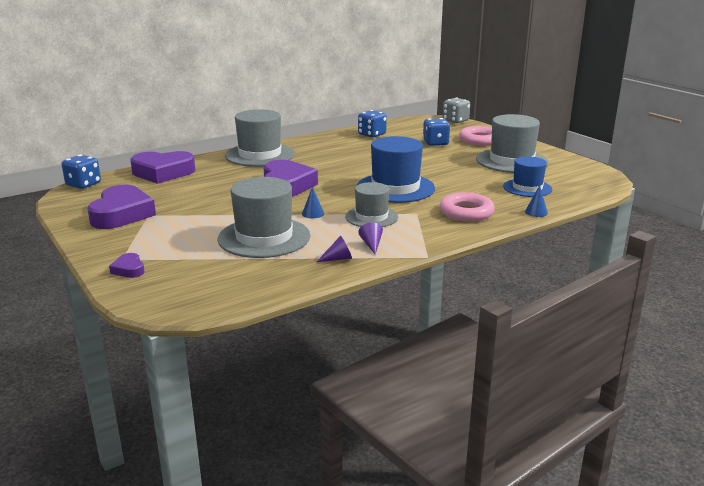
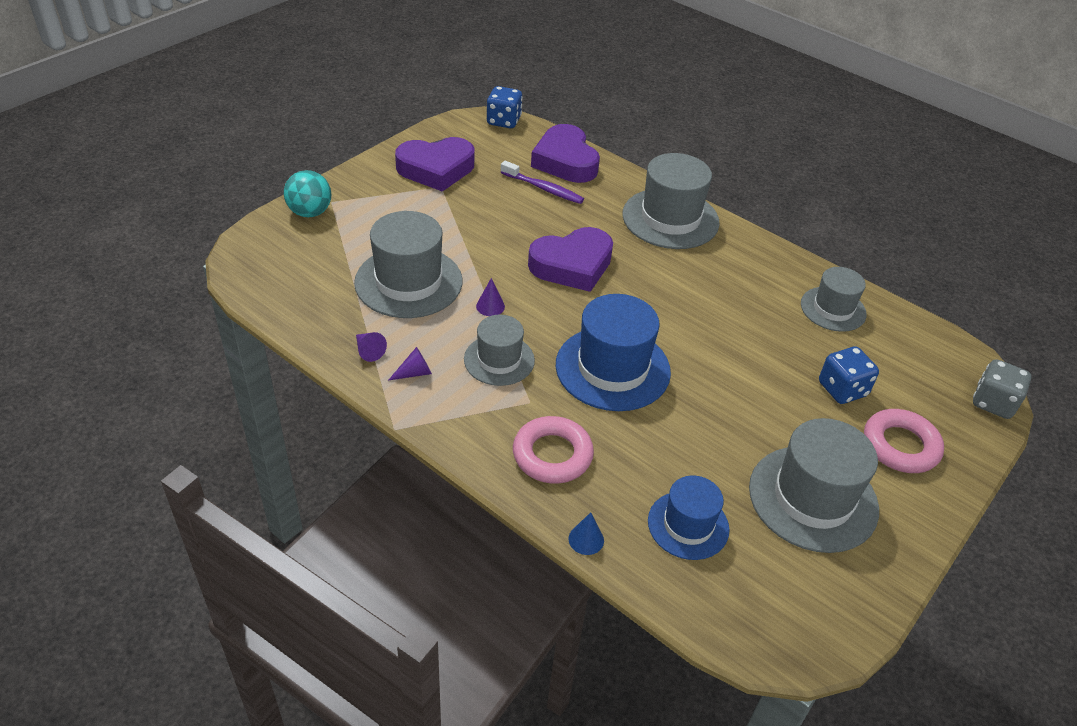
camera: 70 degrees right, 20 degrees up
(129, 269) = (310, 212): purple heart -> turquoise ball
(189, 183) = (543, 188): none -> purple toothbrush
(313, 213) = (490, 306): blue cone -> purple cone
(372, 135) = (833, 309): blue dice -> grey hat

